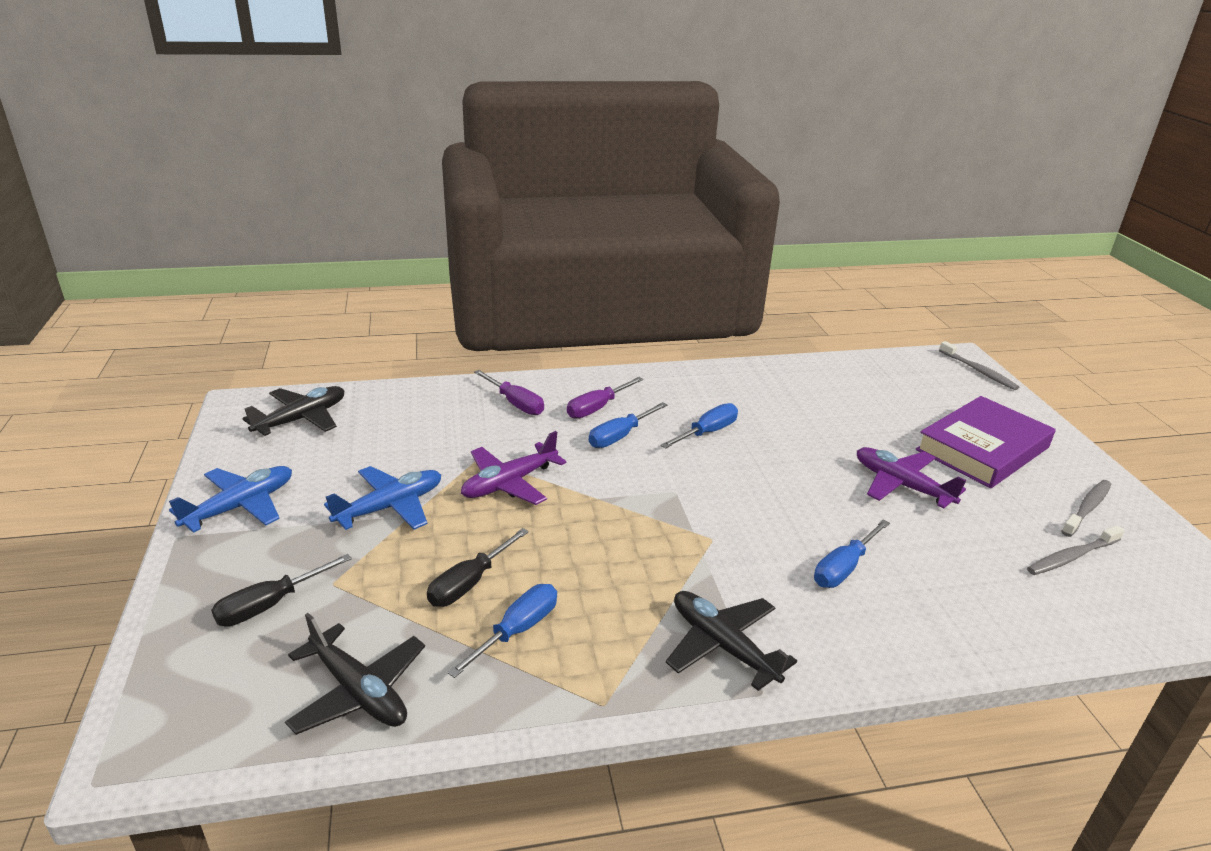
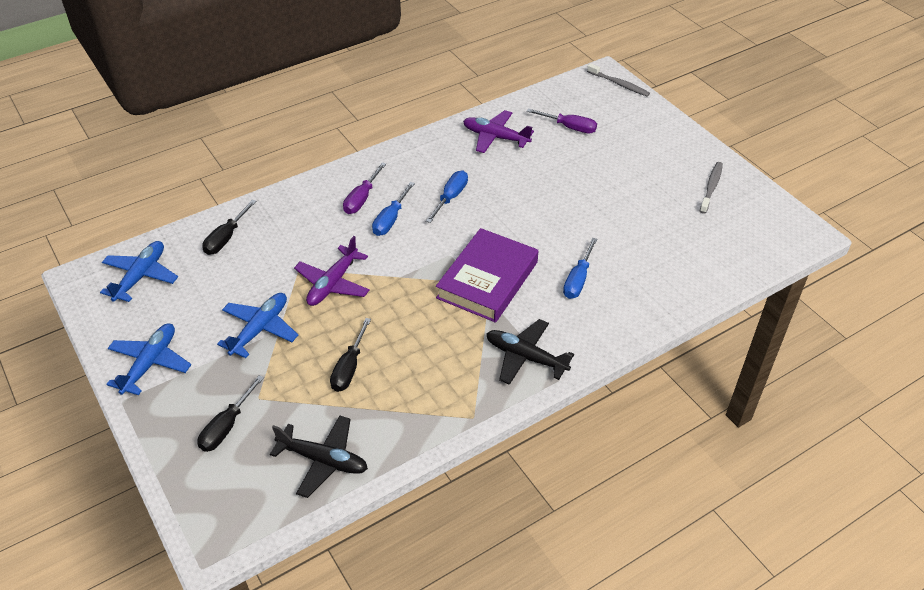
camera: 20 degrees left, 15 degrees up
(301, 419) = (141, 276): black plane -> blue plane
(418, 407) = (226, 238): none -> black screwdriver
(516, 404) = (299, 213): purple screwdriver -> purple screwdriver (570, 127)
(518, 630) = (398, 389): blue screwdriver -> none
(901, 485) = (594, 204): purple plane -> purple plane (495, 137)
(982, 449) = (638, 157): purple book -> purple book (487, 280)
(1071, 557) = (708, 228): grey toothbrush -> none

